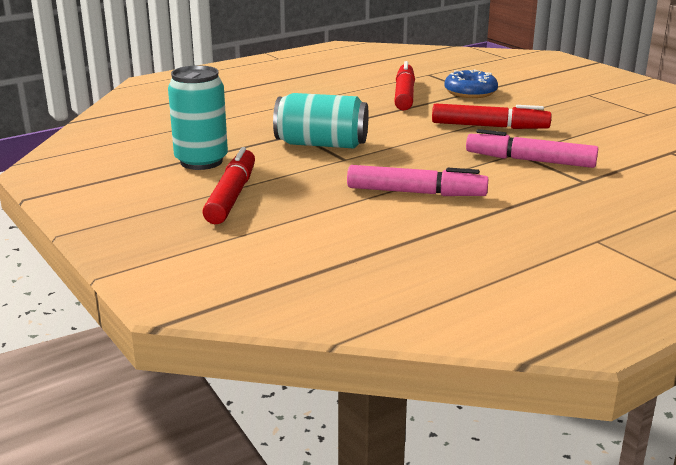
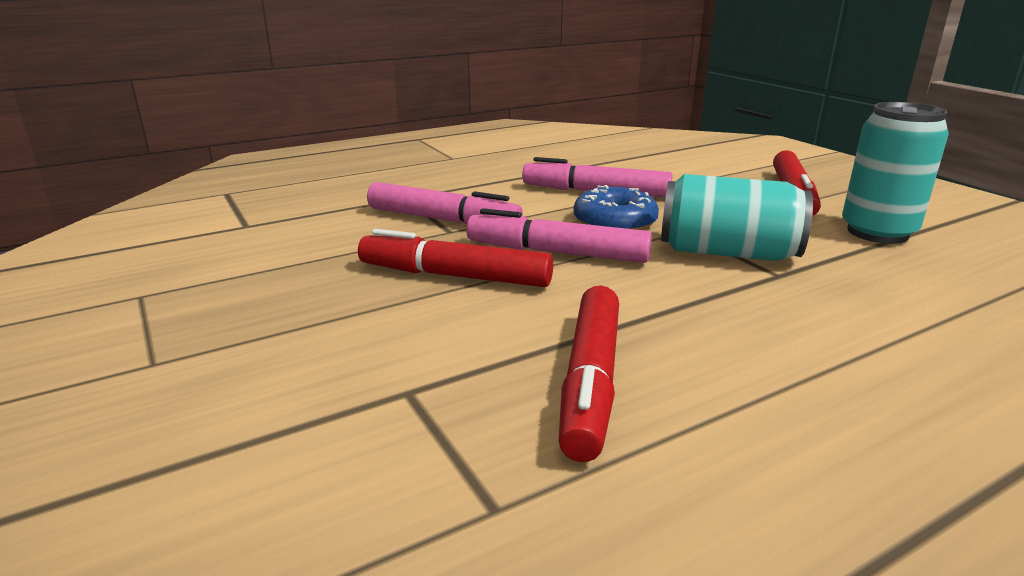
camera: 175 degrees left, 0 degrees up
(434, 140) = (556, 252): none -> pink marker
(470, 92) = (423, 385): blue donut -> blue donut (614, 222)

